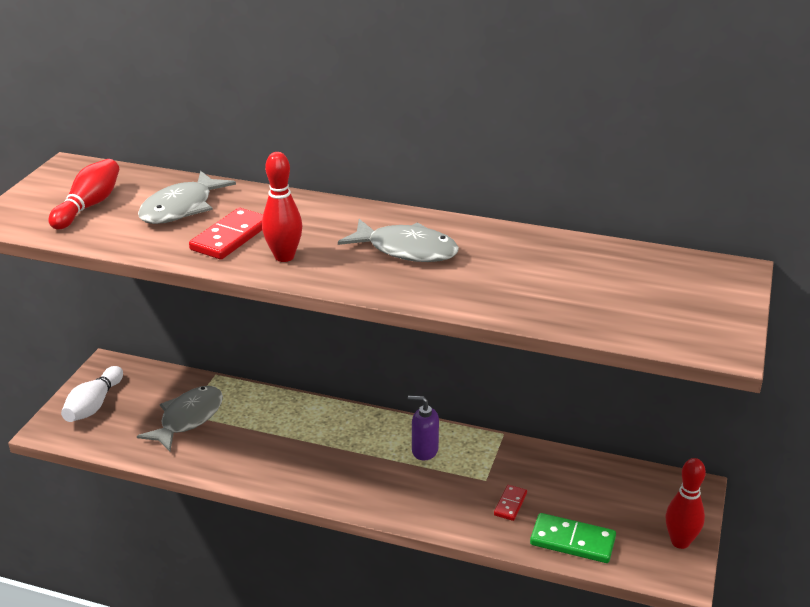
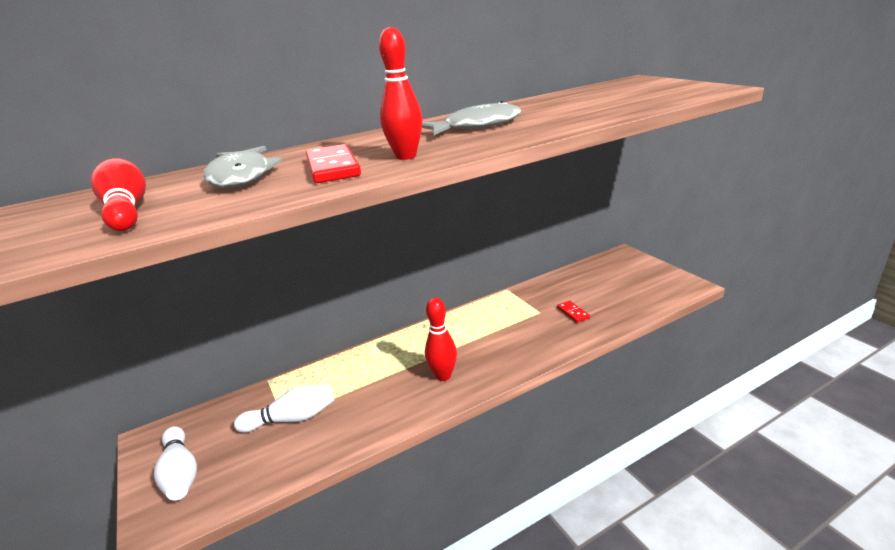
camera: 45 degrees left, 5 degrees down
(188, 418) = (292, 419): grey fish -> white bowling pin
(424, 450) = (484, 322): purple soap dispenser -> none
(572, 541) = (628, 306): green domino -> none
(680, 542) = (662, 274): red bowling pin -> red bowling pin (443, 376)

